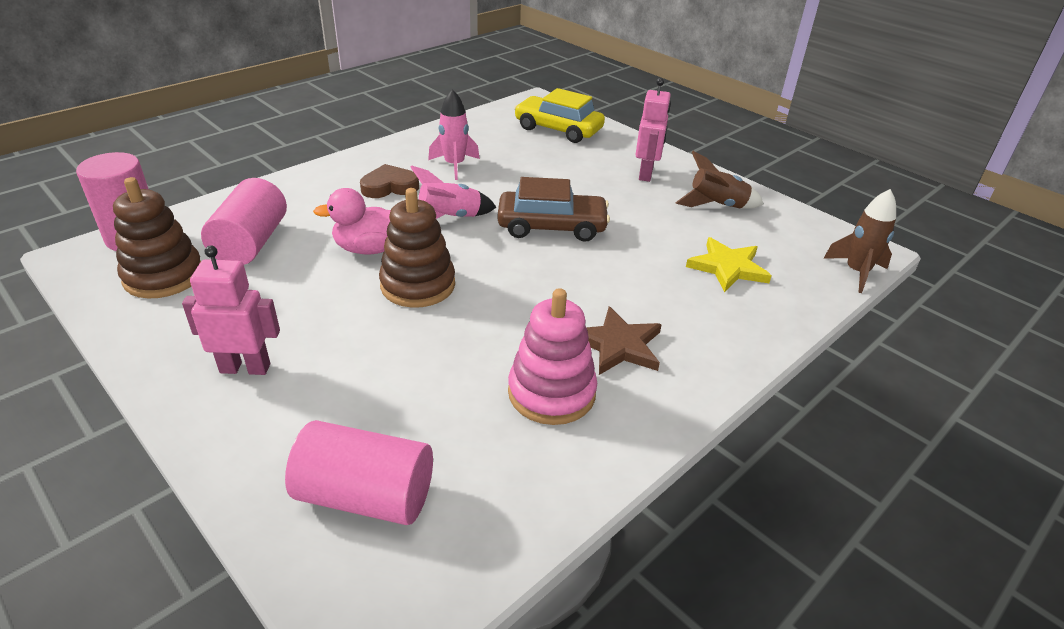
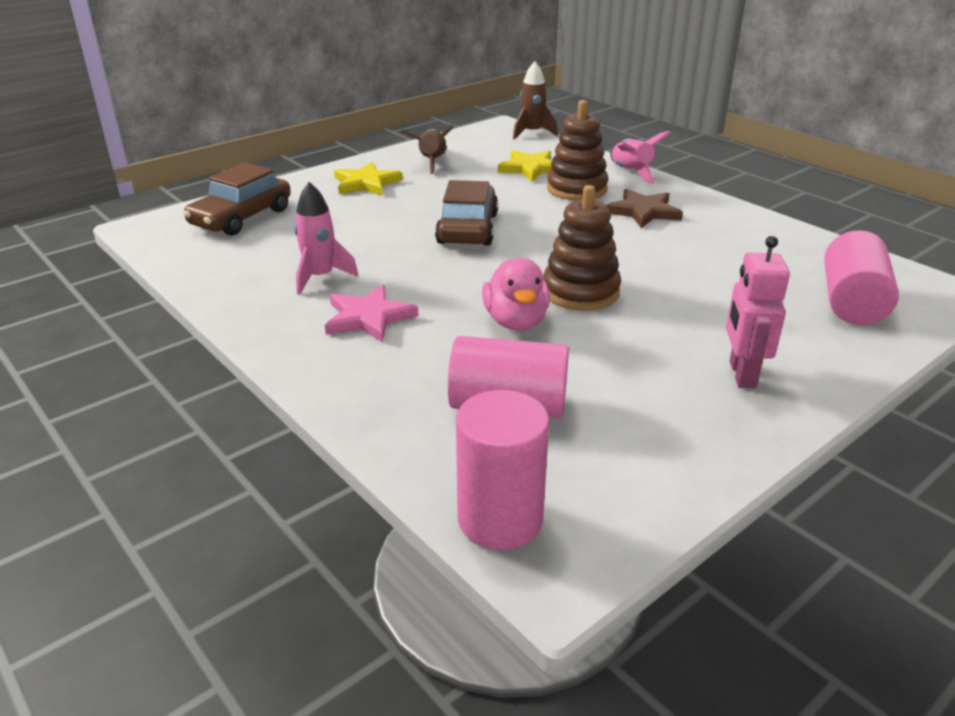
camera: 85 degrees left, 5 degrees down
(164, 276) = (596, 465): brown stacking toy -> brown stacking toy (576, 189)
(389, 186) = (368, 317): brown heart -> pink star
(450, 217) = (448, 278): pink rocket -> pink rocket (630, 172)
(551, 393) = (709, 236): pink stacking toy -> none
(558, 129) = (241, 217): yellow car -> brown car
(646, 174) = (366, 183): pink robot -> yellow star

